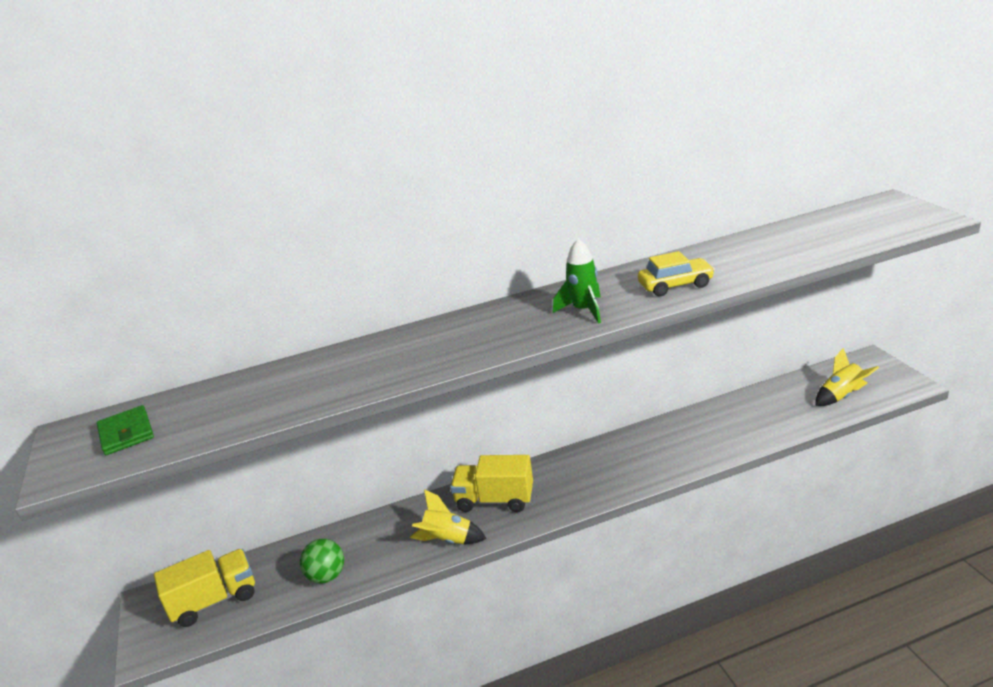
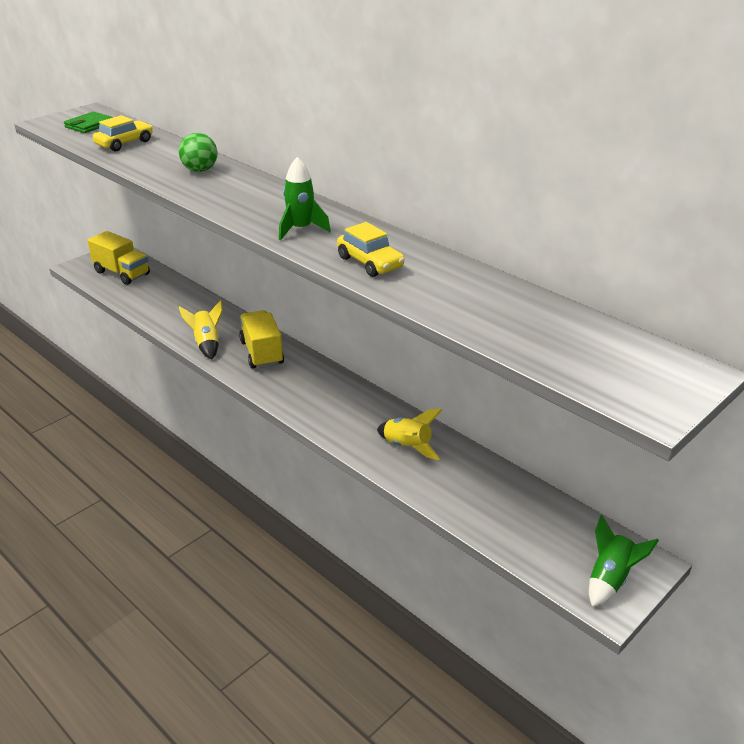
camera: 60 degrees right, 5 degrees up
(232, 406) = (124, 143): none -> yellow car
(327, 576) = (155, 306): green ball -> green ball (200, 170)
(841, 396) = (543, 544): yellow rocket -> yellow rocket (407, 446)
(884, 377) = (610, 579): none -> green rocket

